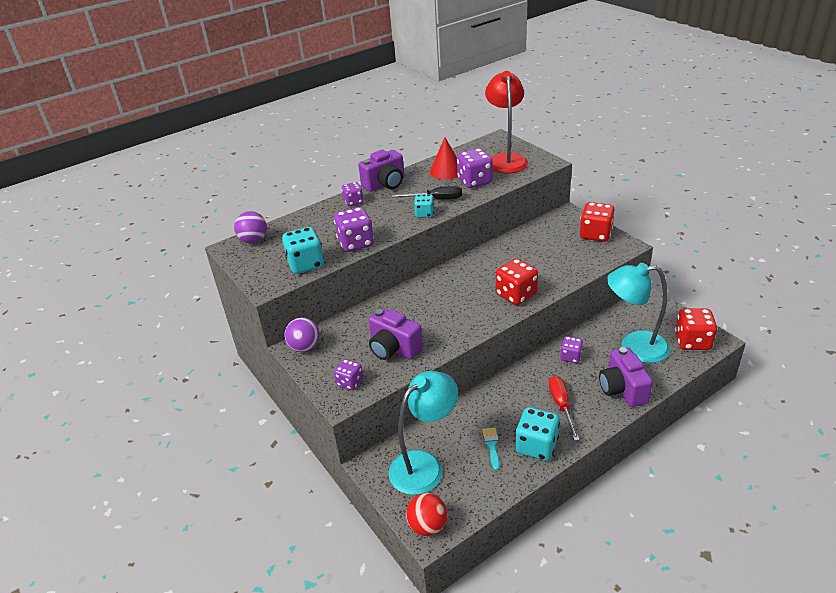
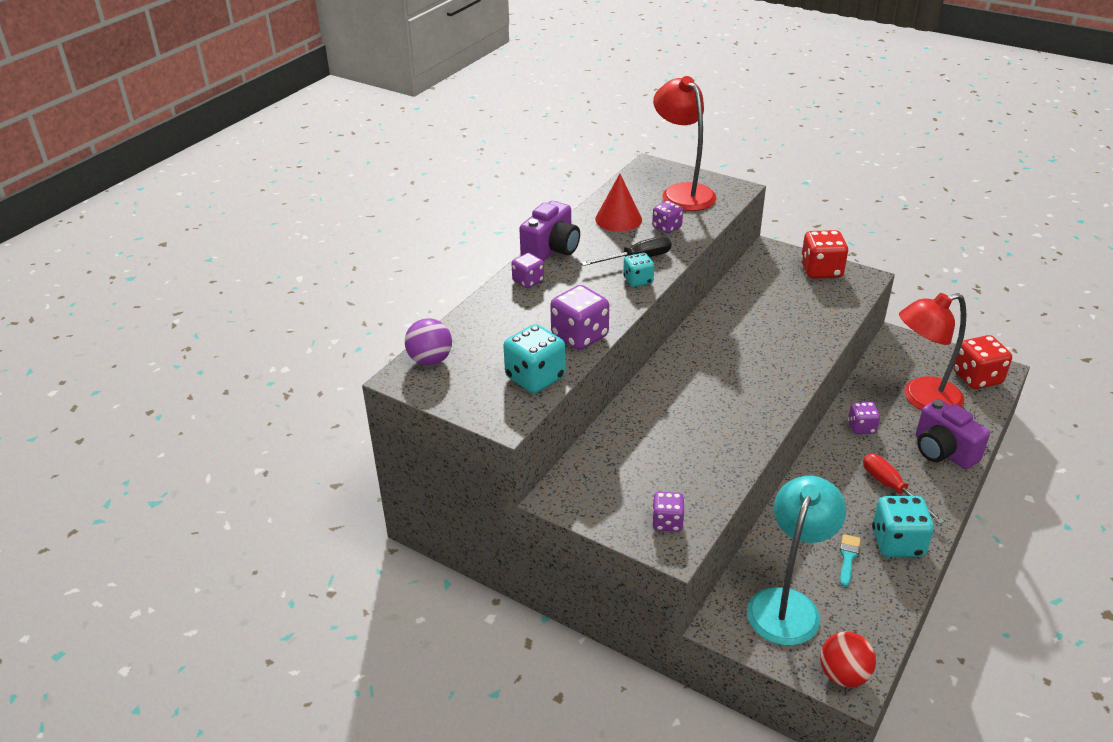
camera: 25 degrees left, 0 degrees up
(305, 347) = (570, 492): purple ball -> none
(394, 348) = (689, 465): purple camera -> none
(475, 181) = (667, 227): purple dice -> purple dice, size x0.60
(492, 446) = (848, 557): turquoise brush -> turquoise brush turned 45 degrees clockwise
(516, 295) = (785, 363): red dice -> none
(634, 347) = (921, 399): turquoise lamp -> red lamp

